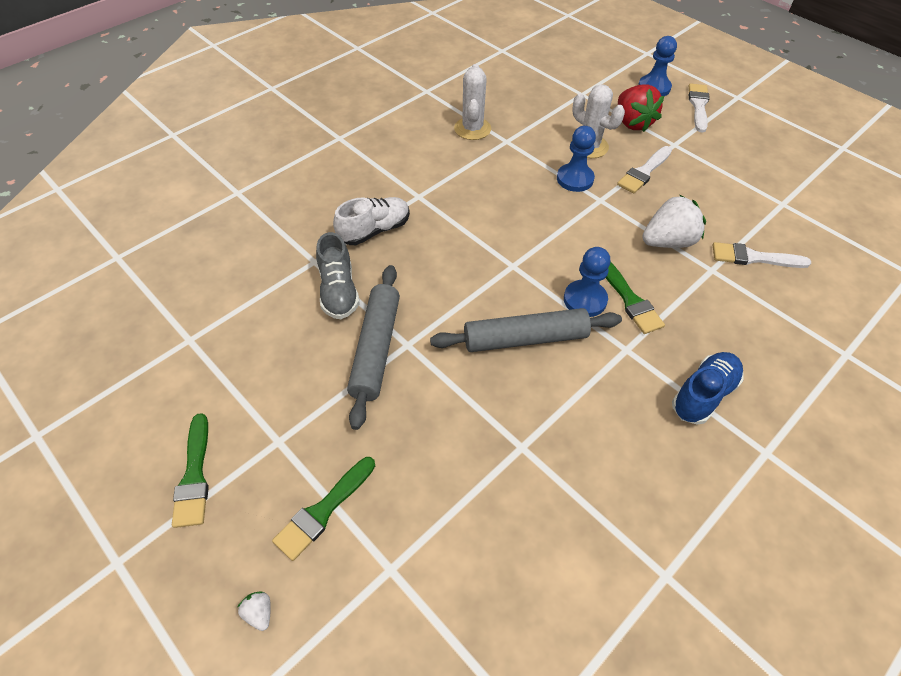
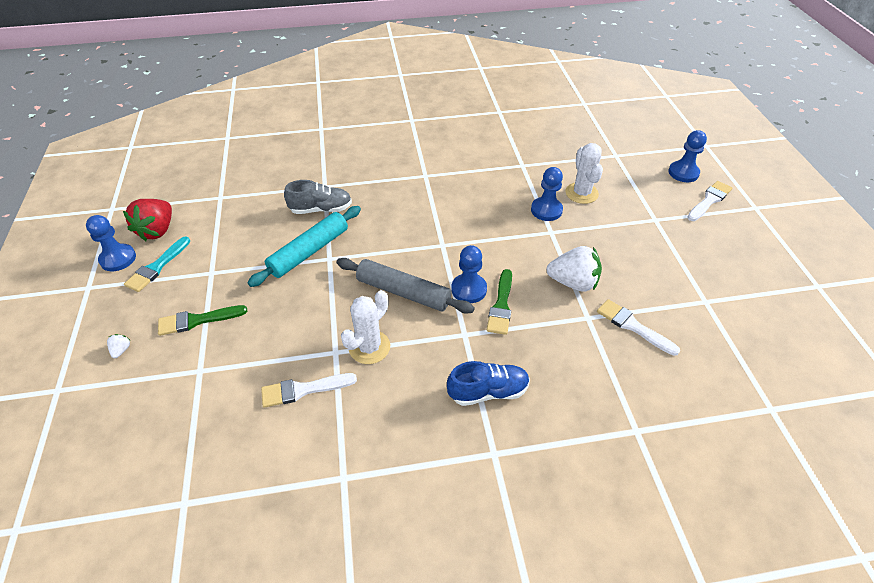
camera: 35 degrees right, 5 degrees down
(122, 498) = (118, 259): none -> blue pawn
(194, 476) = (157, 267): green brush -> turquoise brush
(338, 291) = (321, 209): grey shoe -> grey shoe turned 120 degrees counterclockwise
(374, 230) = (377, 184): white shoe -> none
(376, 349) = (309, 251): grey rolling pin -> turquoise rolling pin
(472, 129) = (506, 148): white cactus -> white cactus (369, 347)
(632, 123) = (636, 191): red strawberry -> red strawberry (157, 230)
(644, 172) = (607, 228): white brush -> white brush (303, 390)

